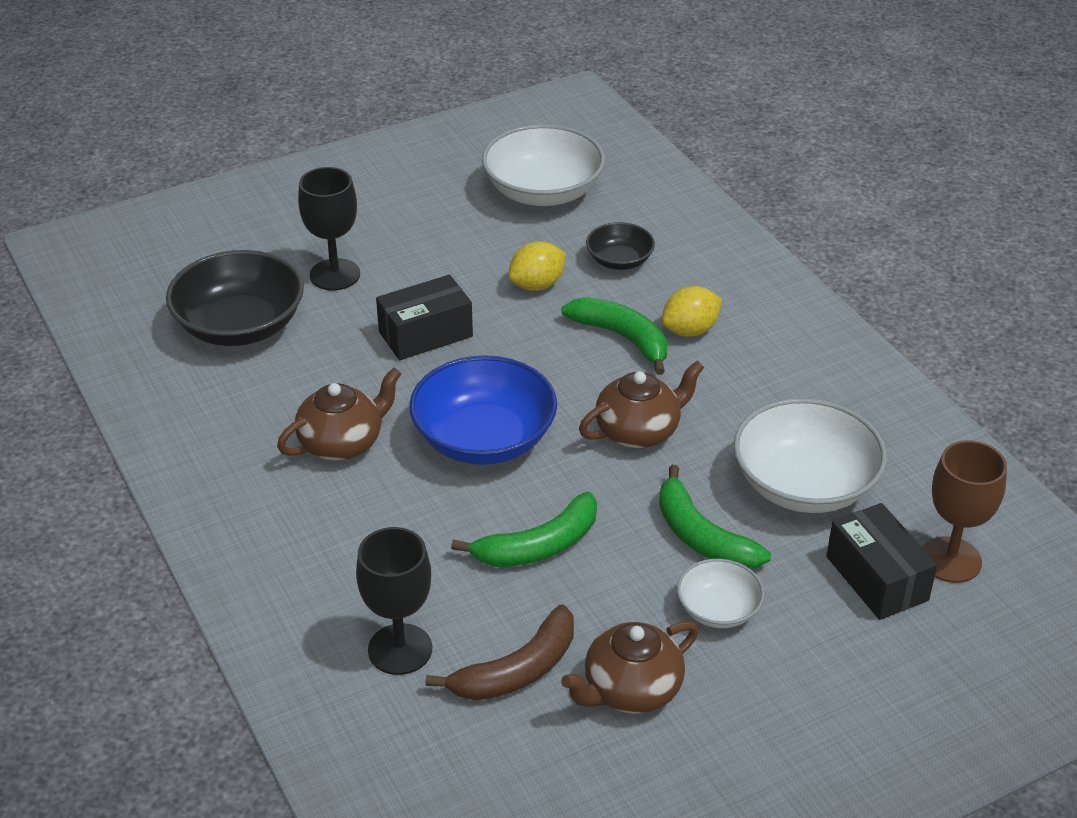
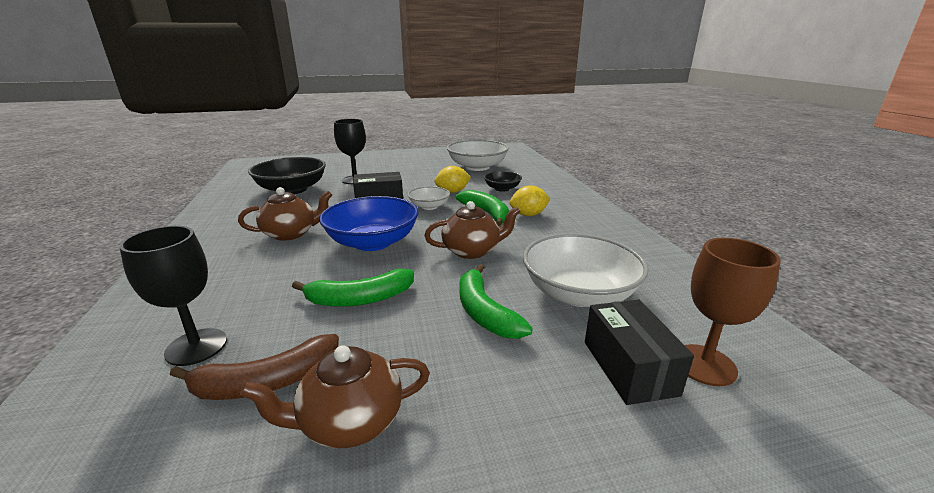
camera: 15 degrees right, 15 degrees down
(718, 609) = (472, 366): white bowl -> white bowl (429, 206)

